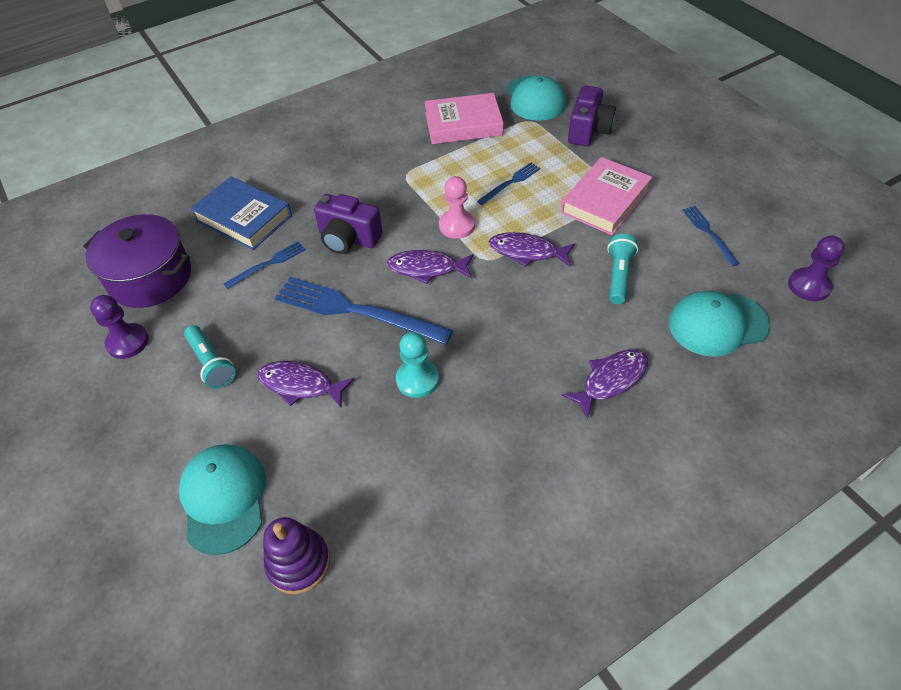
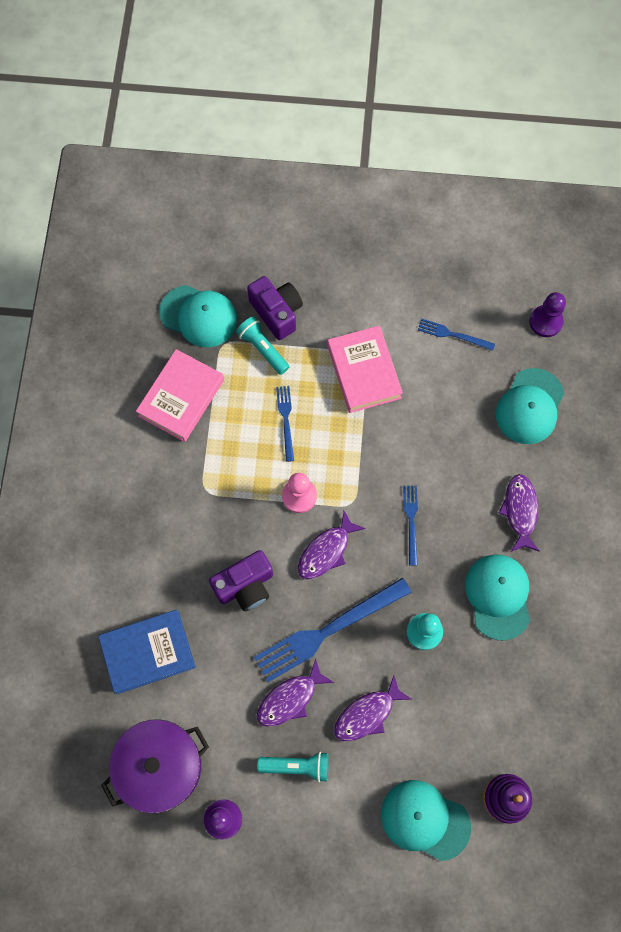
camera: 55 degrees left, 20 degrees up
(268, 264) = (222, 665): blue fork -> blue fork (411, 521)
(508, 416) = (498, 596): none -> turquoise cap
(527, 252) = (368, 469): purple fish -> purple fish (290, 698)
(618, 276) = (441, 428): turquoise flashlight -> turquoise flashlight (263, 349)

